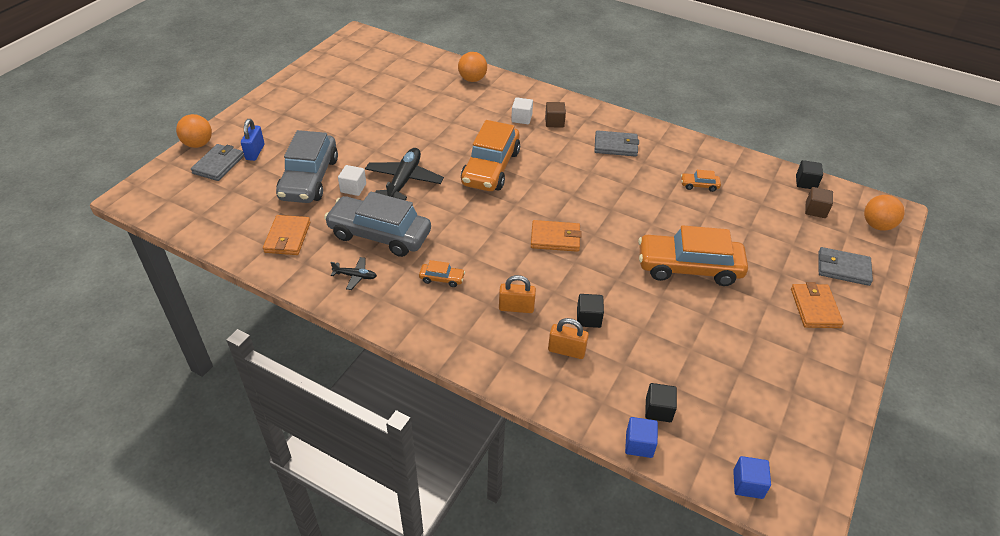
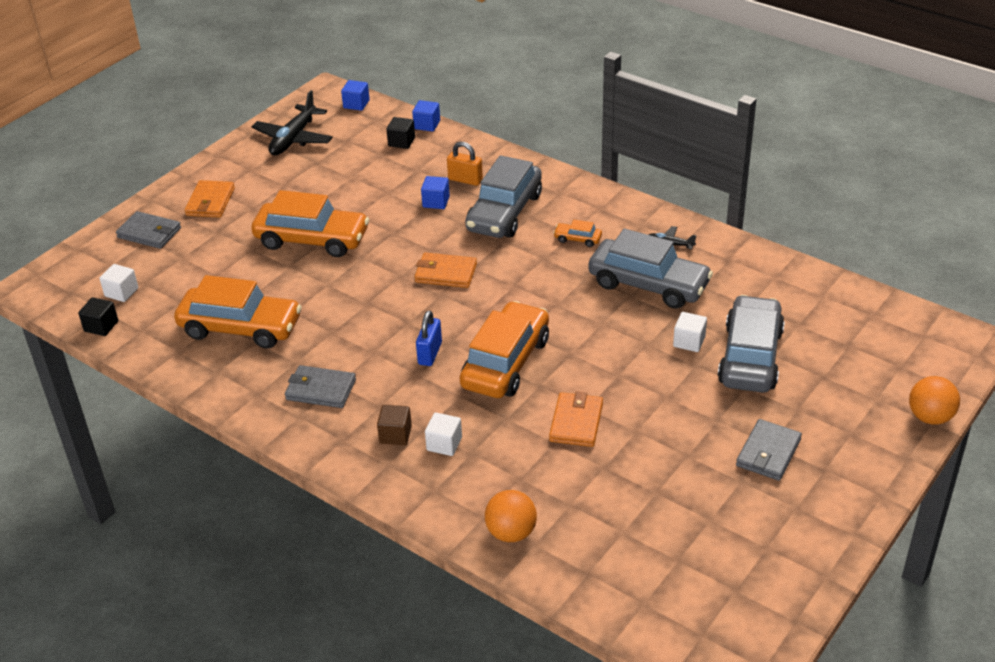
camera: 170 degrees left, 5 degrees down
(218, 164) = (883, 382): grey wallet -> grey wallet (768, 453)
(255, 152) = (840, 400): blue padlock -> blue padlock (430, 353)
(287, 237) = (755, 285): orange wallet -> orange wallet (576, 422)
(404, 180) = (623, 349): black plane -> black plane (293, 139)
(516, 307) = (504, 212): orange padlock -> grey car
(588, 318) = (436, 202): black cube -> blue cube
(699, 185) = (240, 328): orange car -> orange car, size x2.43
(815, 210) = (121, 292): brown cube -> white cube
(877, 225) = (67, 273): orange ball -> none

